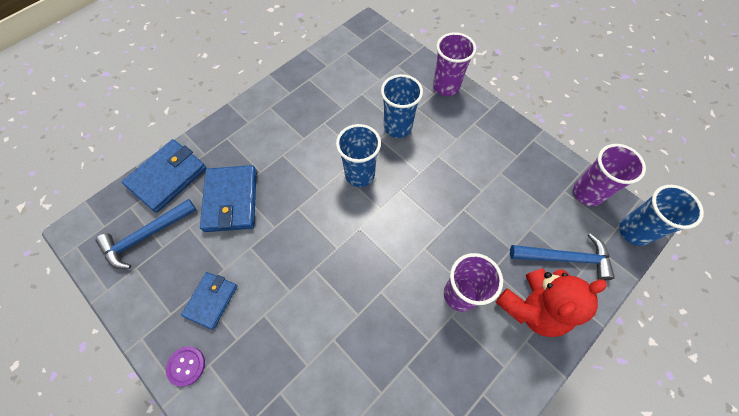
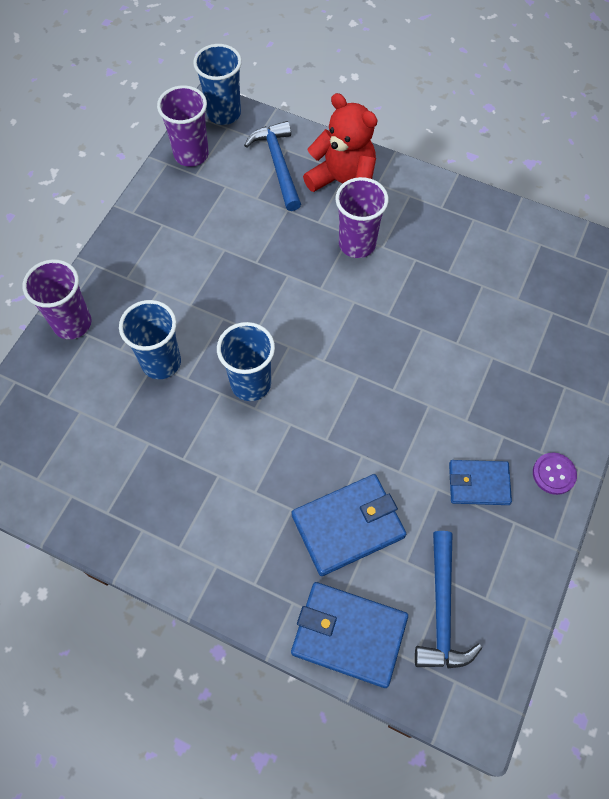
camera: 110 degrees left, 0 degrees up
(146, 236) = (442, 610): blue hammer -> blue hammer turned 60 degrees clockwise

